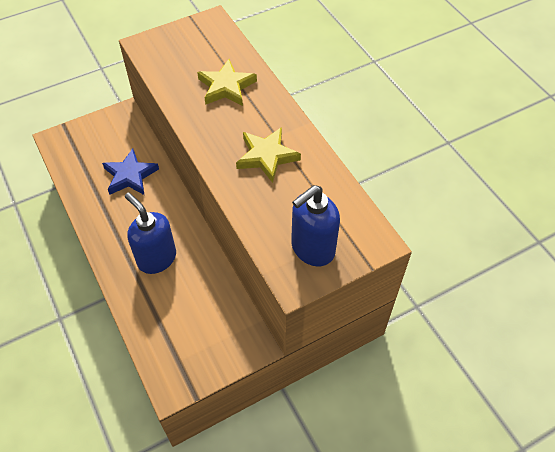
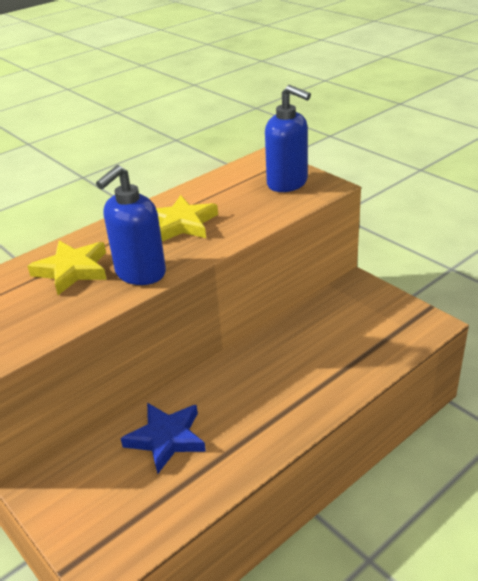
camera: 100 degrees left, 20 degrees down
(156, 258) = (290, 374): blue soap dispenser -> blue soap dispenser (140, 273)

